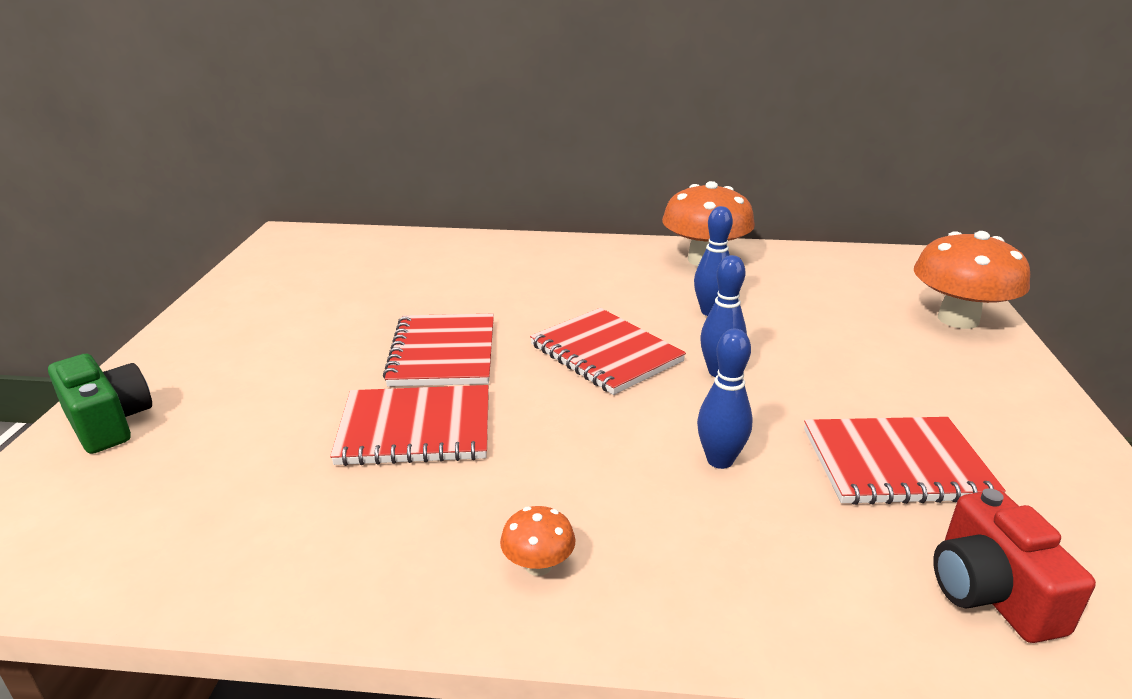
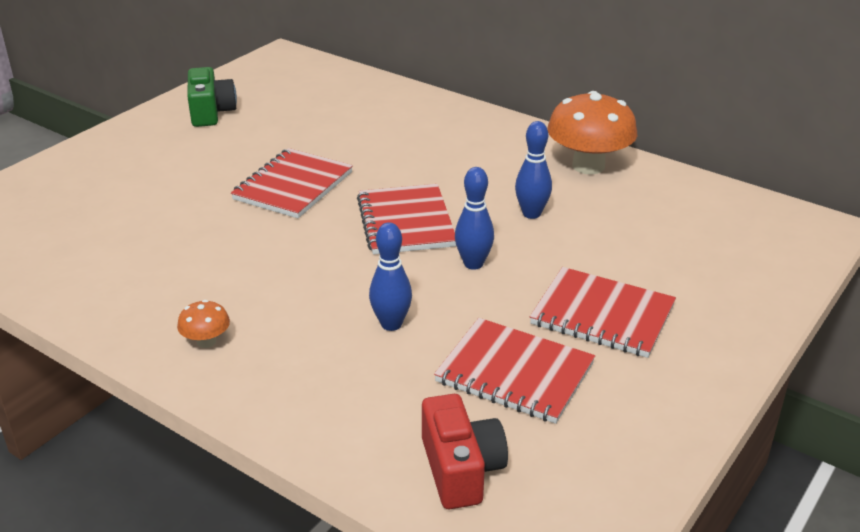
camera: 30 degrees right, 5 degrees up
(108, 422) = (60, 171): green camera -> green camera (211, 112)
(415, 429) = (222, 234): red notebook -> red notebook (602, 315)
(958, 319) = (749, 288): orange mushroom -> none
(991, 592) = (461, 469): red camera -> red camera turned 150 degrees clockwise

